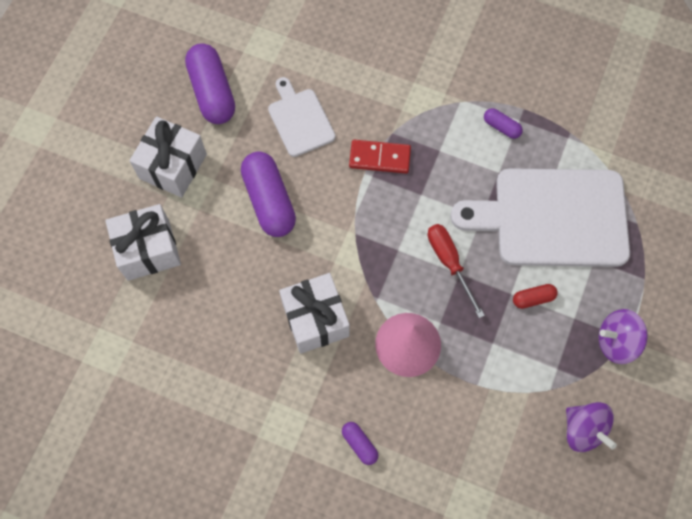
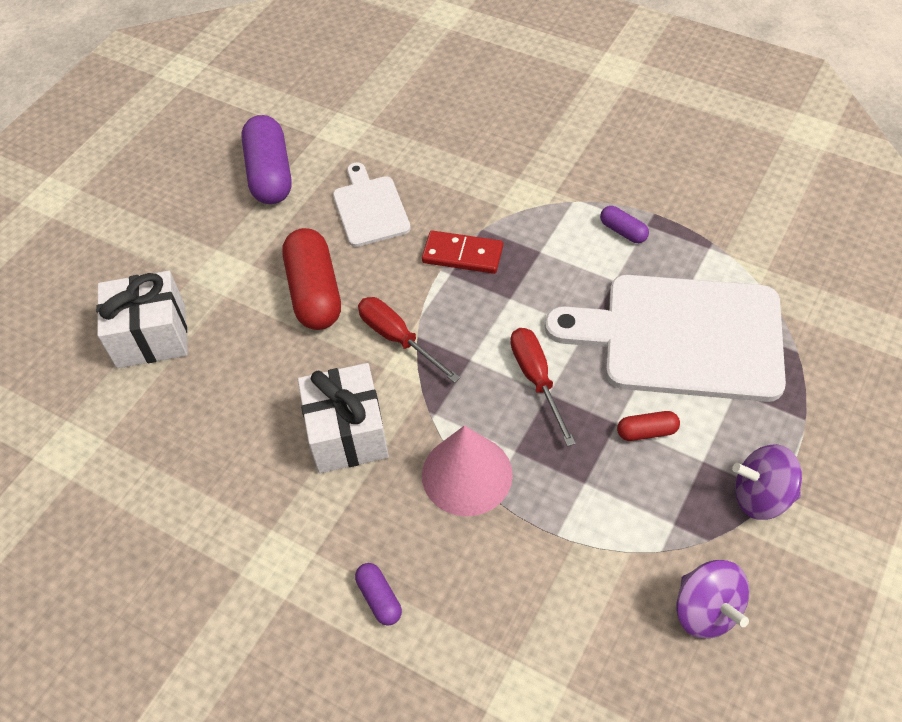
camera: 10 degrees right, 15 degrees down
(173, 166) = (204, 247): white gift -> none
(269, 201) = (314, 292): purple capsule -> red capsule
(340, 236) = (397, 338): none -> red screwdriver

